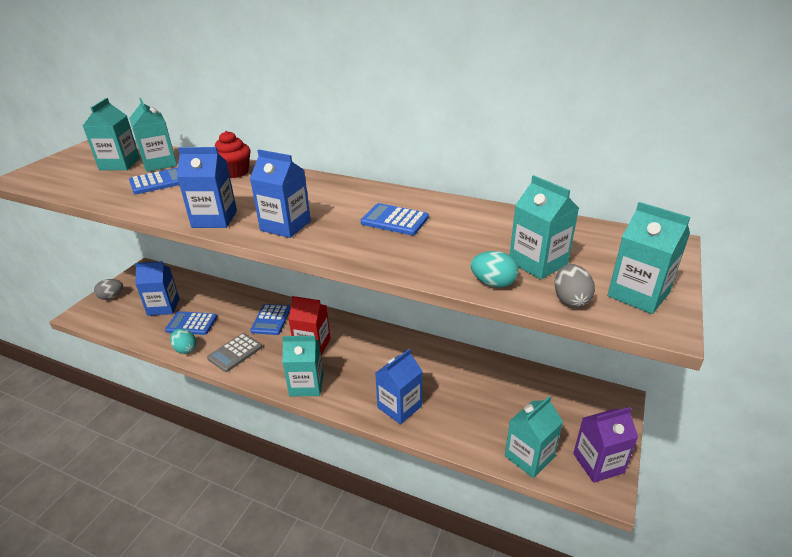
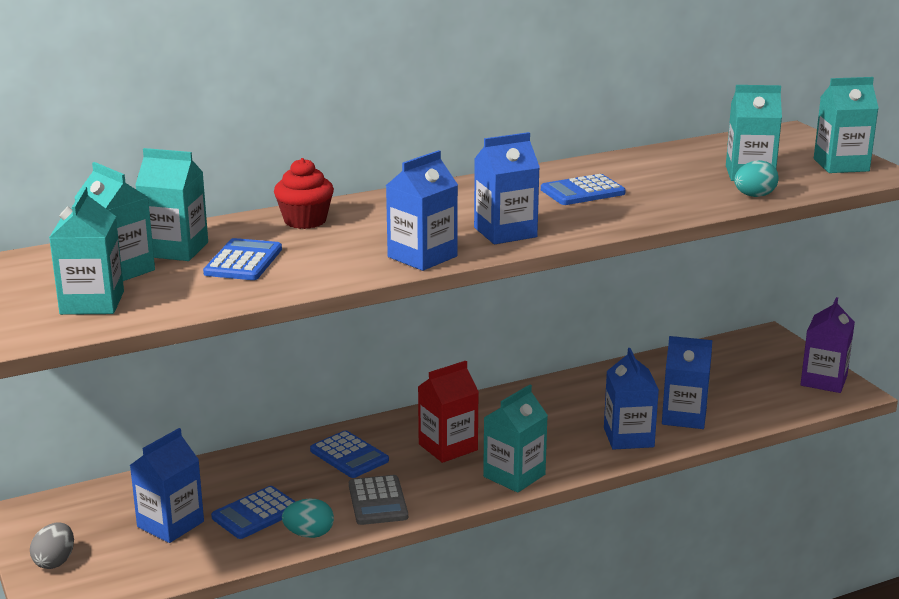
camera: 50 degrees left, 10 degrees down
(454, 417) = (684, 417): none -> blue carton
(529, 457) = (778, 405): turquoise carton -> turquoise carton (92, 303)
(570, 300) = (816, 184): grey egg -> none

